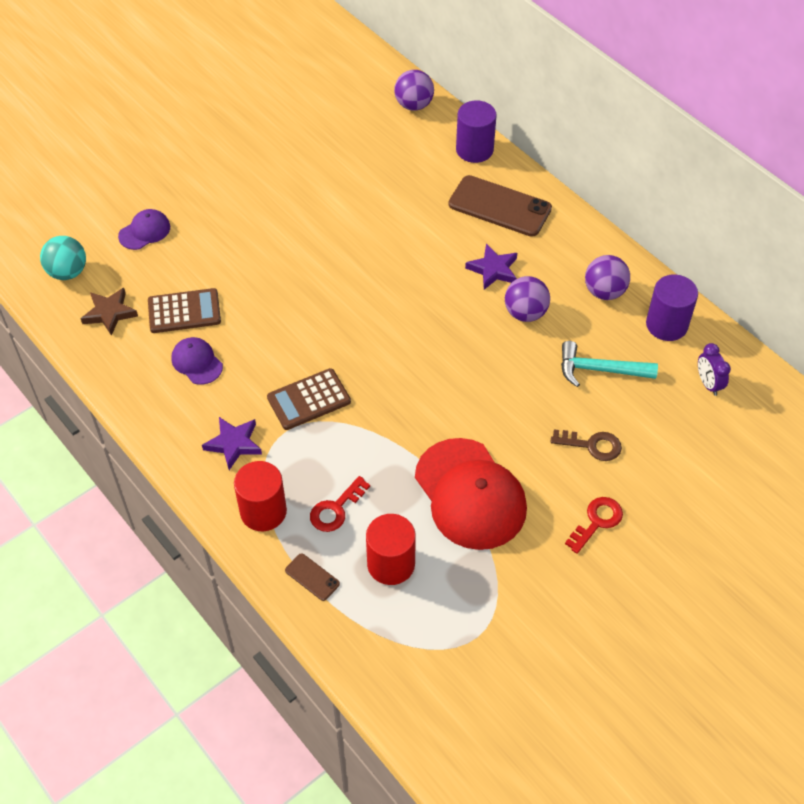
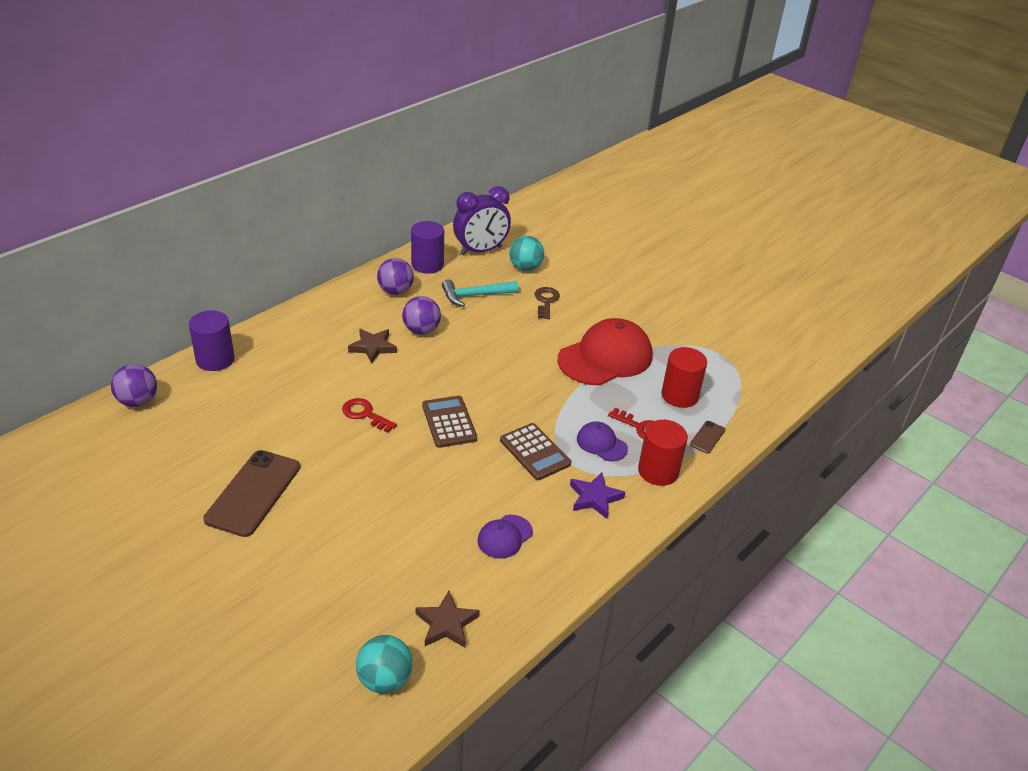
camera: 100 degrees left, 15 degrees down
(144, 231) = (317, 611): purple cap -> purple cap (601, 444)
(184, 311) = (438, 556): brown calculator -> brown calculator (449, 422)
(493, 270) = (373, 347): purple star -> brown star
(499, 206) = (295, 344): brown phone -> brown phone (253, 493)
(597, 521) = (610, 301): red key -> red key (365, 414)
(600, 370) = (475, 296): turquoise hammer -> turquoise hammer turned 75 degrees clockwise
(671, 431) = (525, 267): none -> turquoise ball
(708, 384) = (480, 251): purple clock -> purple clock, size x1.95

